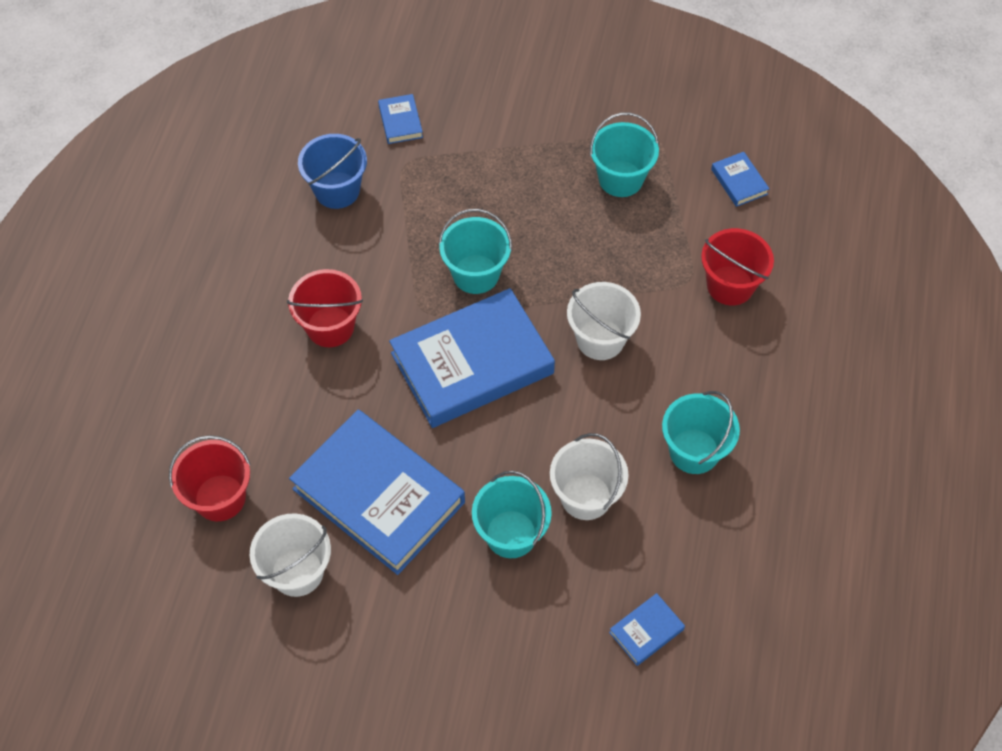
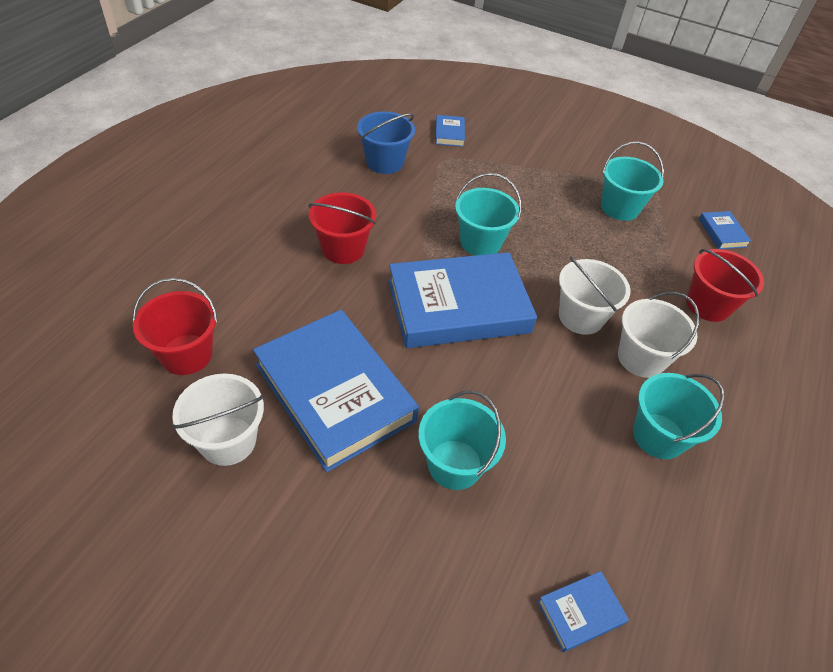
camera: 10 degrees right, 10 degrees down
(586, 496) = (540, 449): white bucket -> white bucket (641, 358)

